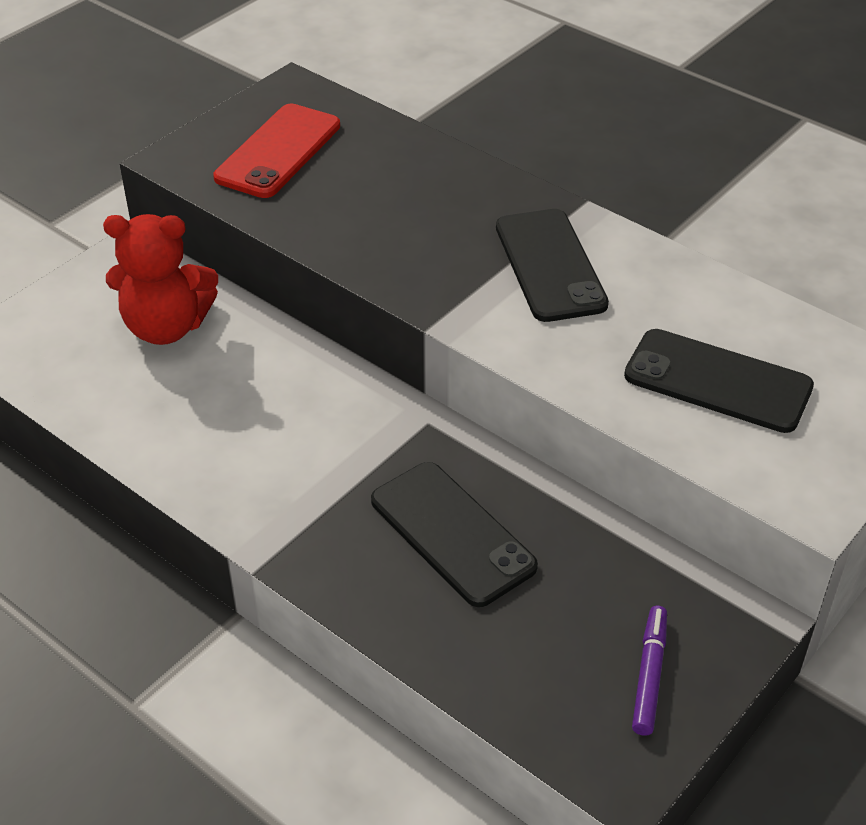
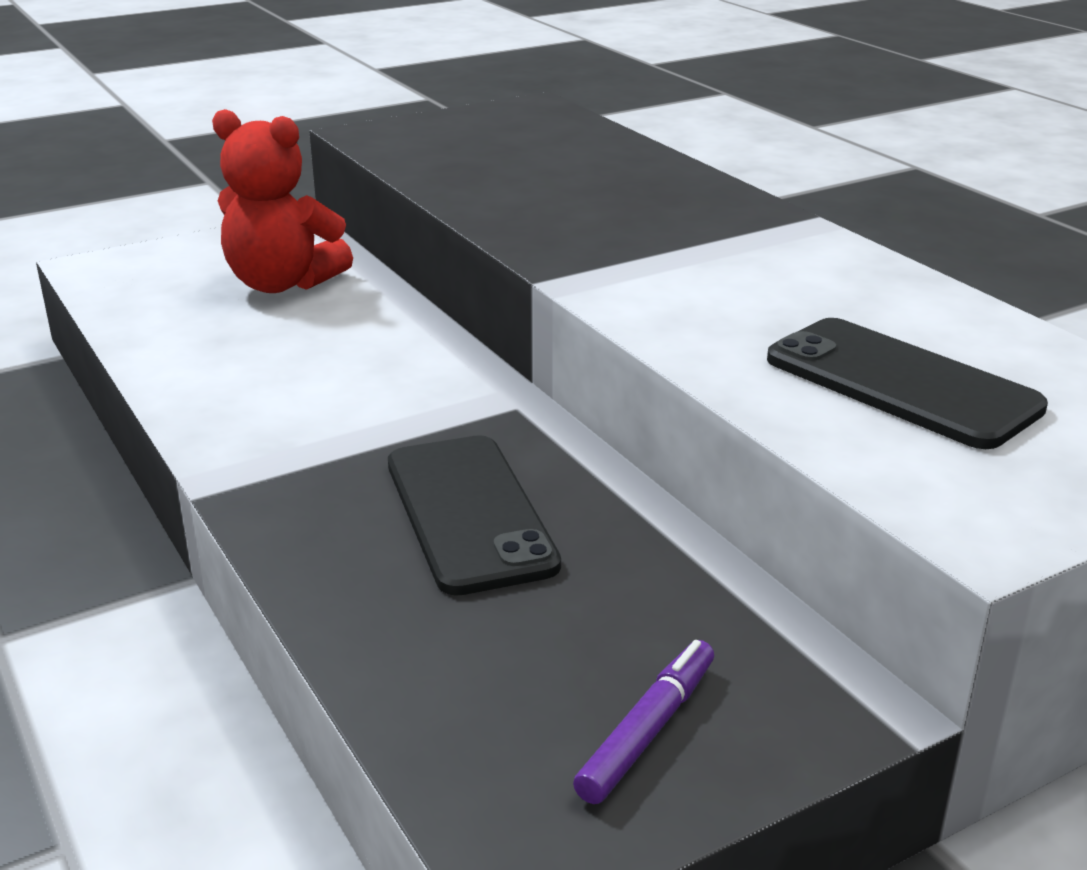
camera: 20 degrees right, 15 degrees down
(278, 151) = (480, 141): red phone -> none
(550, 265) = (733, 256): black phone -> none

